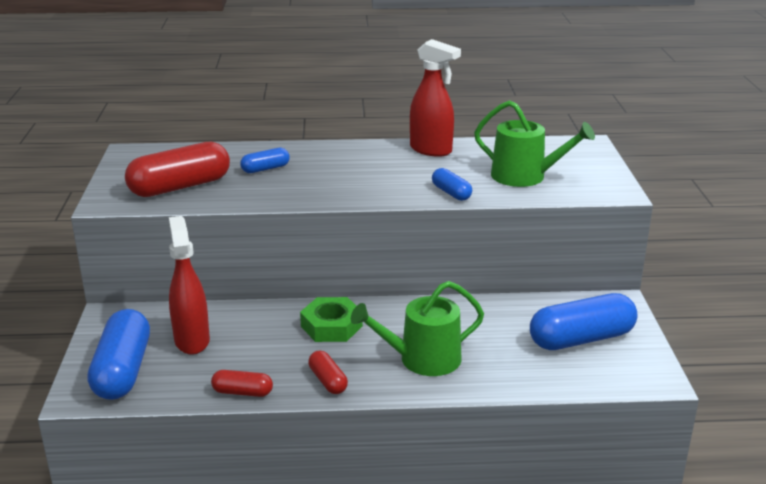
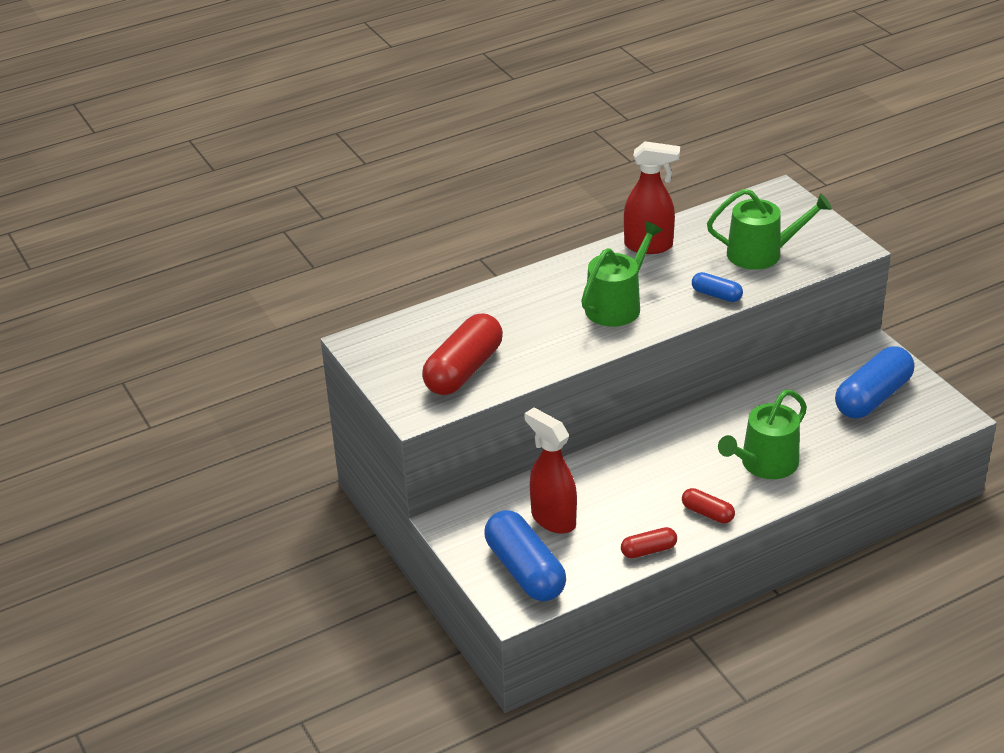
camera: 25 degrees left, 10 degrees up
(265, 169) = (519, 321): blue capsule -> none
(331, 326) = (659, 460): green nut -> none
(357, 179) = (617, 305): none -> green watering can

